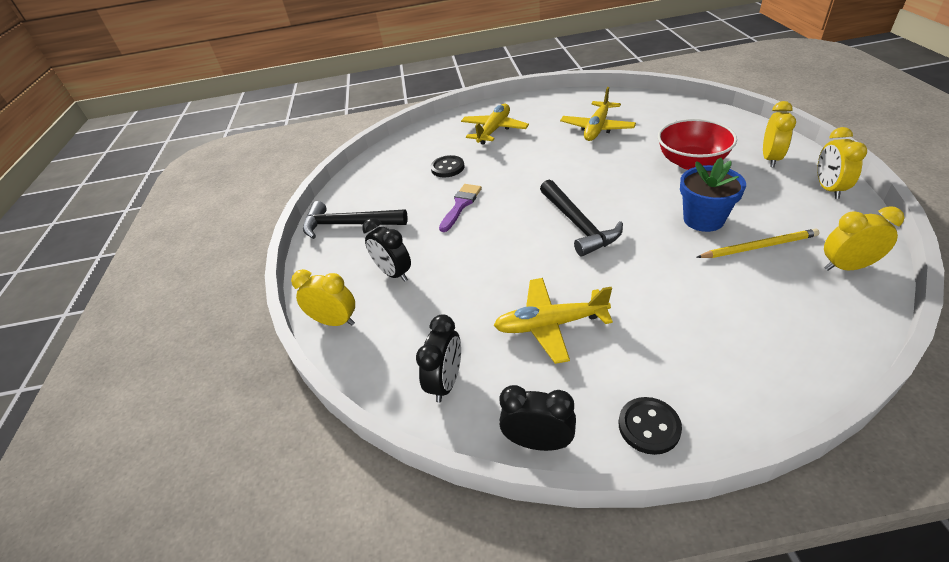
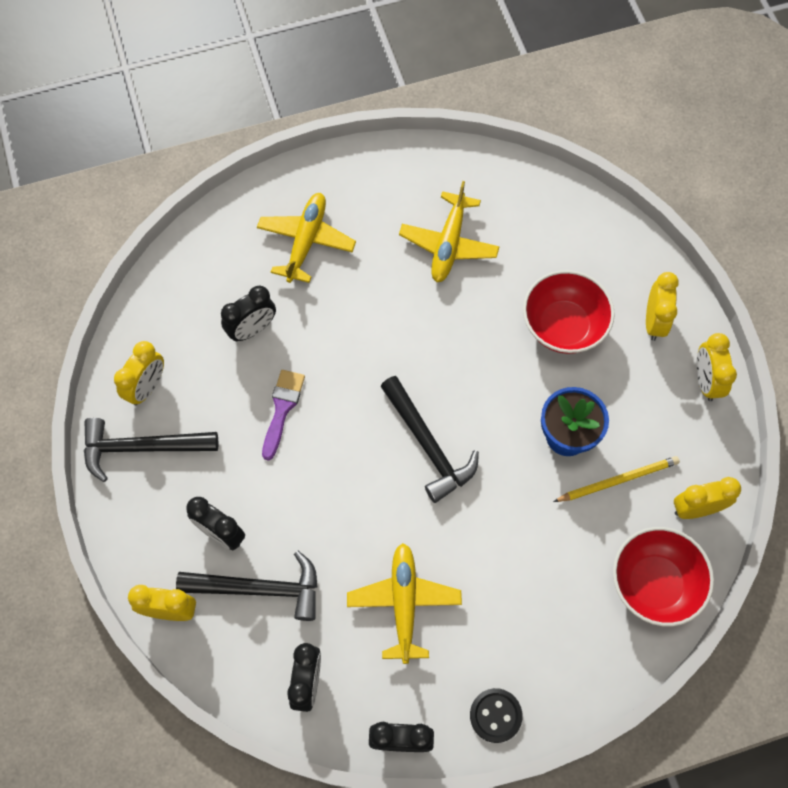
camera: 15 degrees left, 25 degrees up
(364, 195) = (147, 387): none -> yellow clock
(416, 310) = (259, 588): none -> black hammer
(447, 168) = (252, 329): black button -> black clock
(550, 325) = (404, 602): yellow plane -> yellow plane turned 105 degrees clockwise
(817, 321) = (654, 583): none -> red bowl

